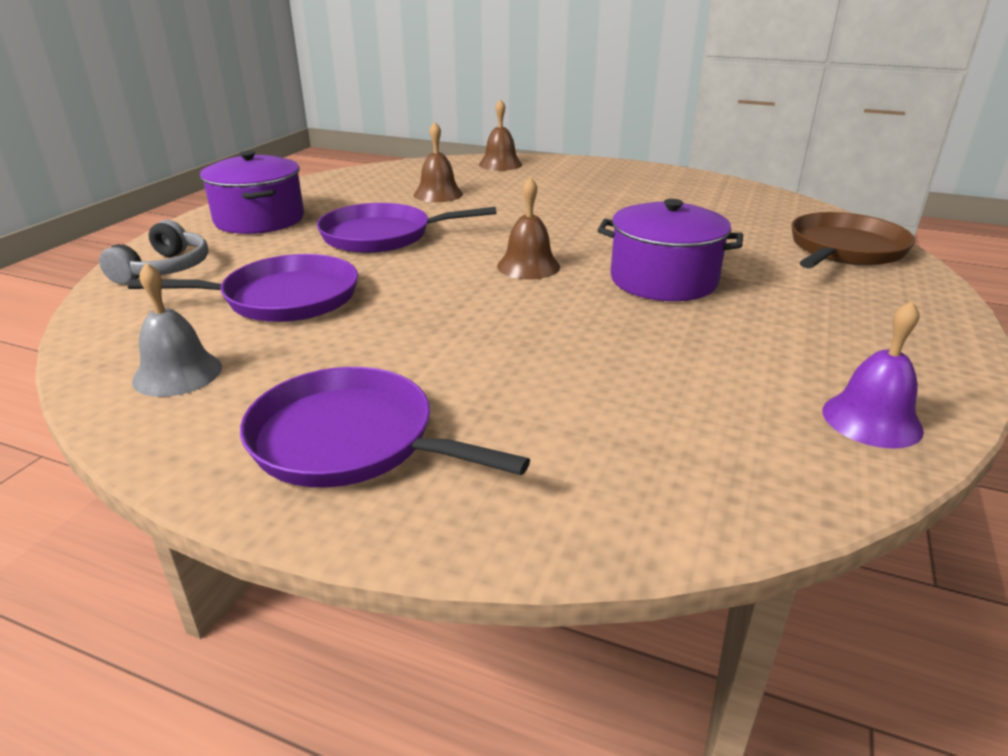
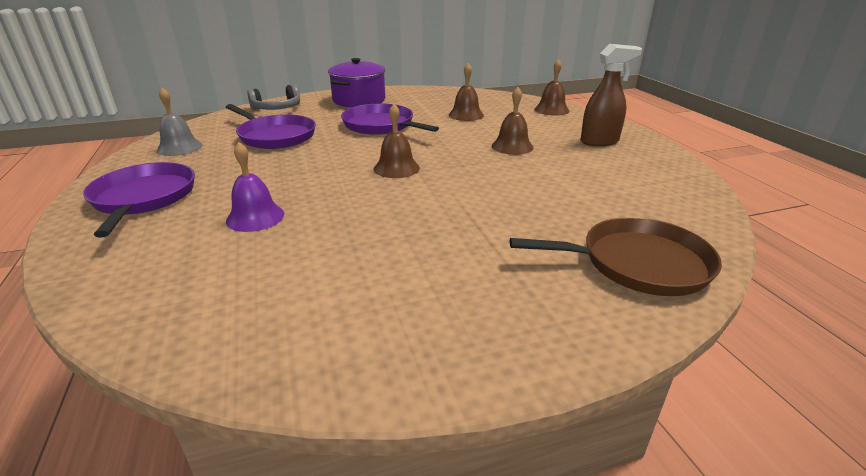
camera: 50 degrees right, 0 degrees up
(562, 207) = (512, 146): none -> brown bell
(610, 179) = (600, 142): none -> brown spray bottle
(663, 280) = (439, 210): purple pot -> none
(871, 420) = (292, 350): purple bell -> purple bell (255, 217)

